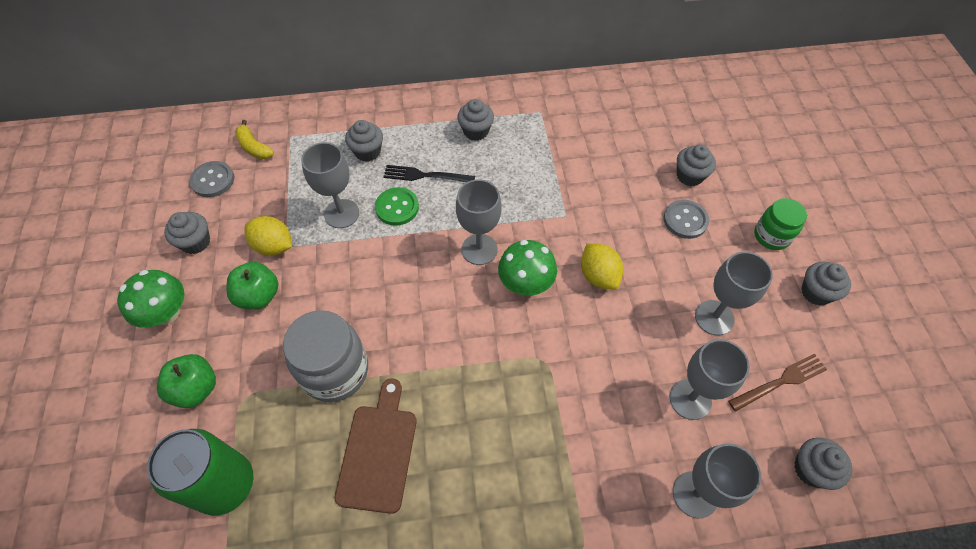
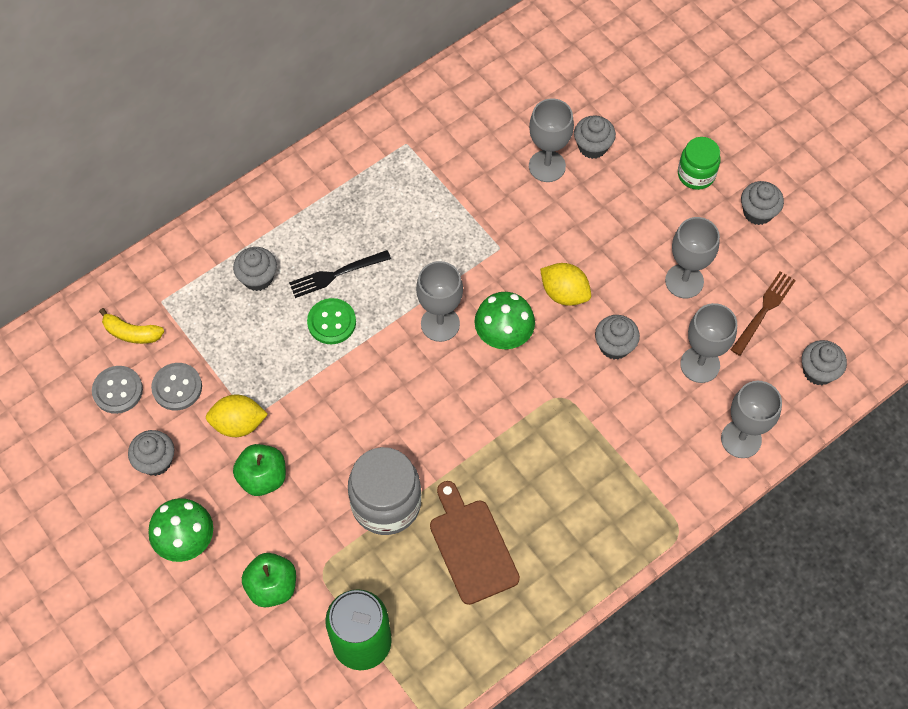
camera: 30 degrees left, 5 degrees up
(341, 214) = (281, 357): grey goblet -> grey goblet (547, 166)
(476, 131) = (354, 199): grey cupcake -> grey cupcake (614, 346)
(685, 220) = (612, 197): grey button -> grey button (177, 387)

